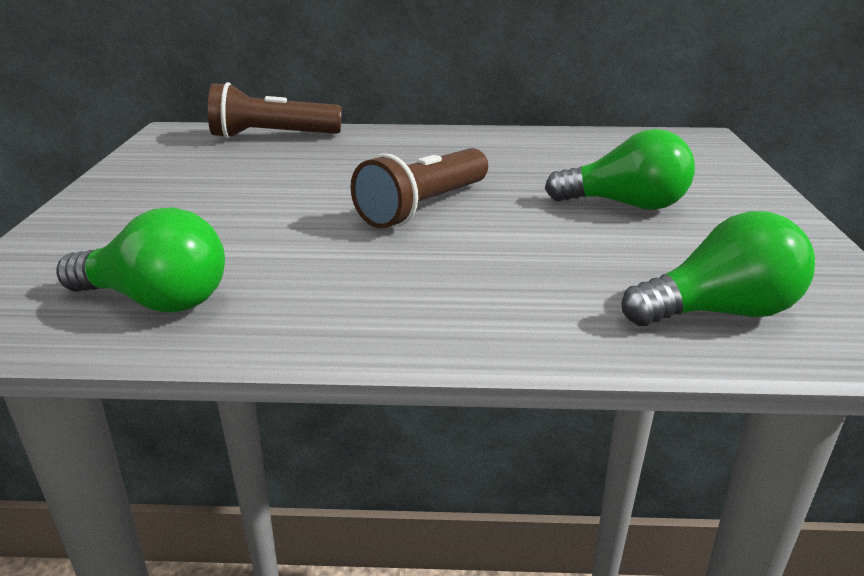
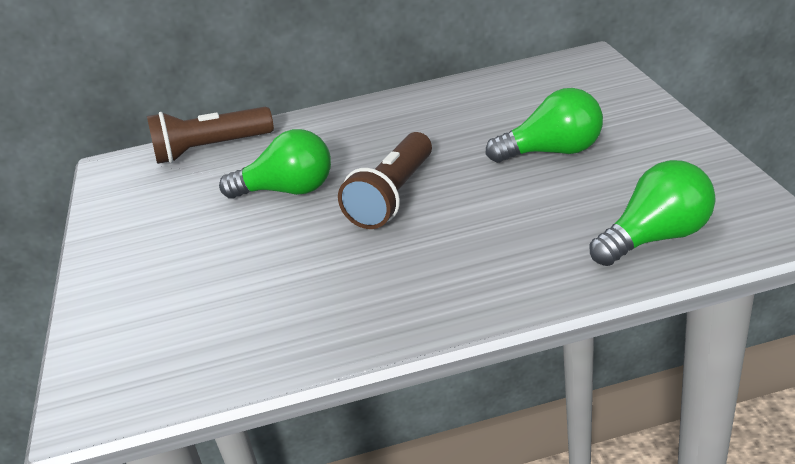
camera: 10 degrees left, 5 degrees up
(156, 301) = (237, 344): green light bulb -> green light bulb (288, 191)

